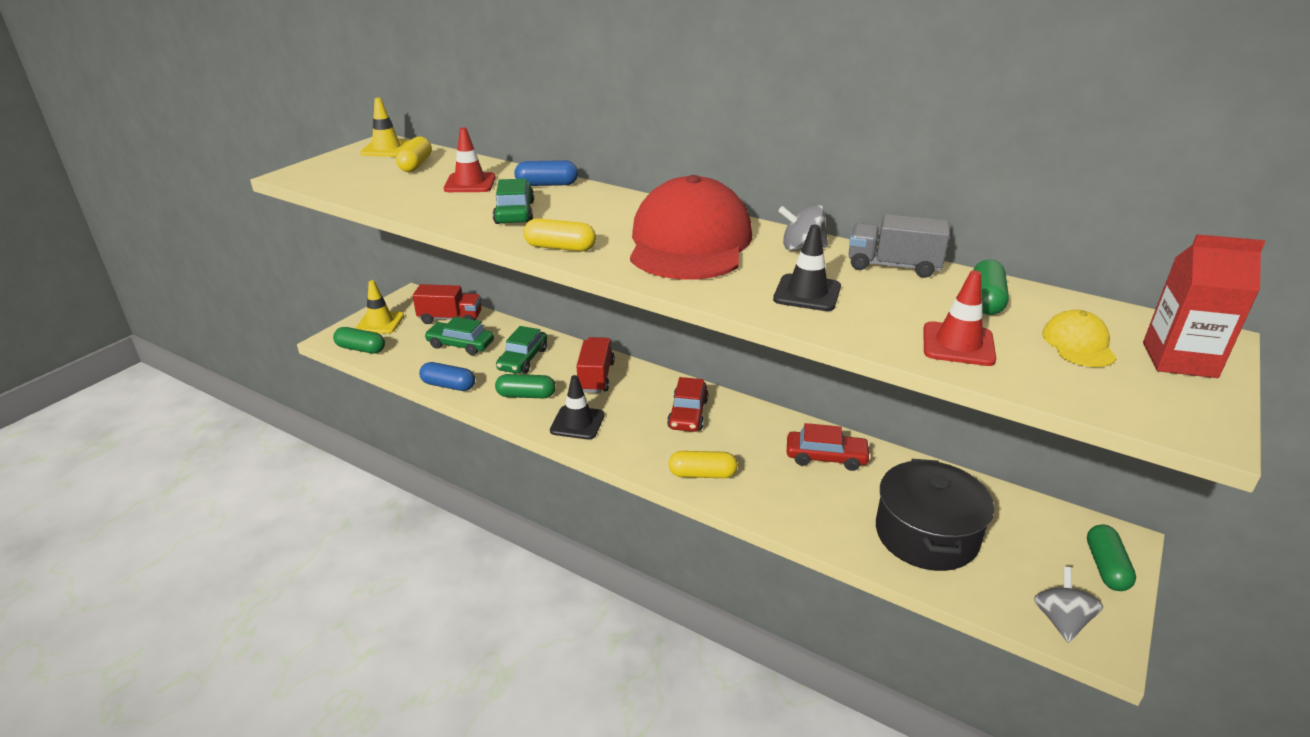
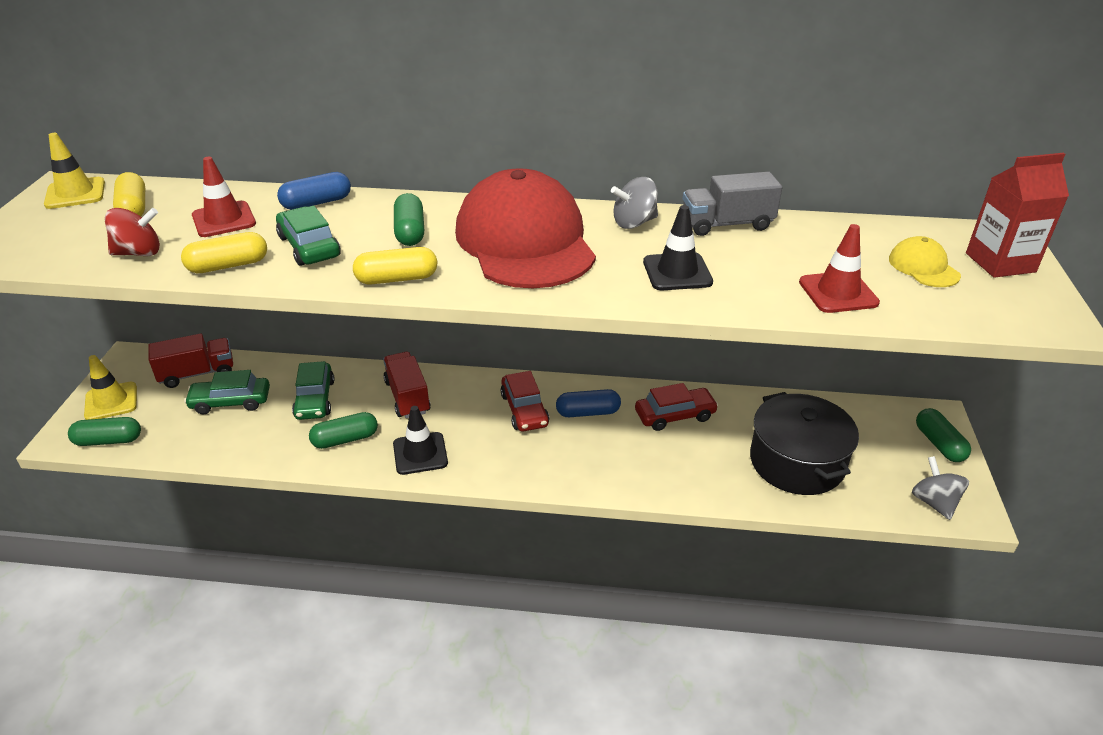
camera: 25 degrees left, 5 degrees up
(394, 193) = (139, 253): none -> red spinning top
(448, 385) = (248, 454): blue capsule -> blue capsule (588, 412)
(702, 474) = (576, 469): yellow capsule -> yellow capsule (228, 265)
(986, 300) = (826, 242): green capsule -> green capsule (410, 232)

